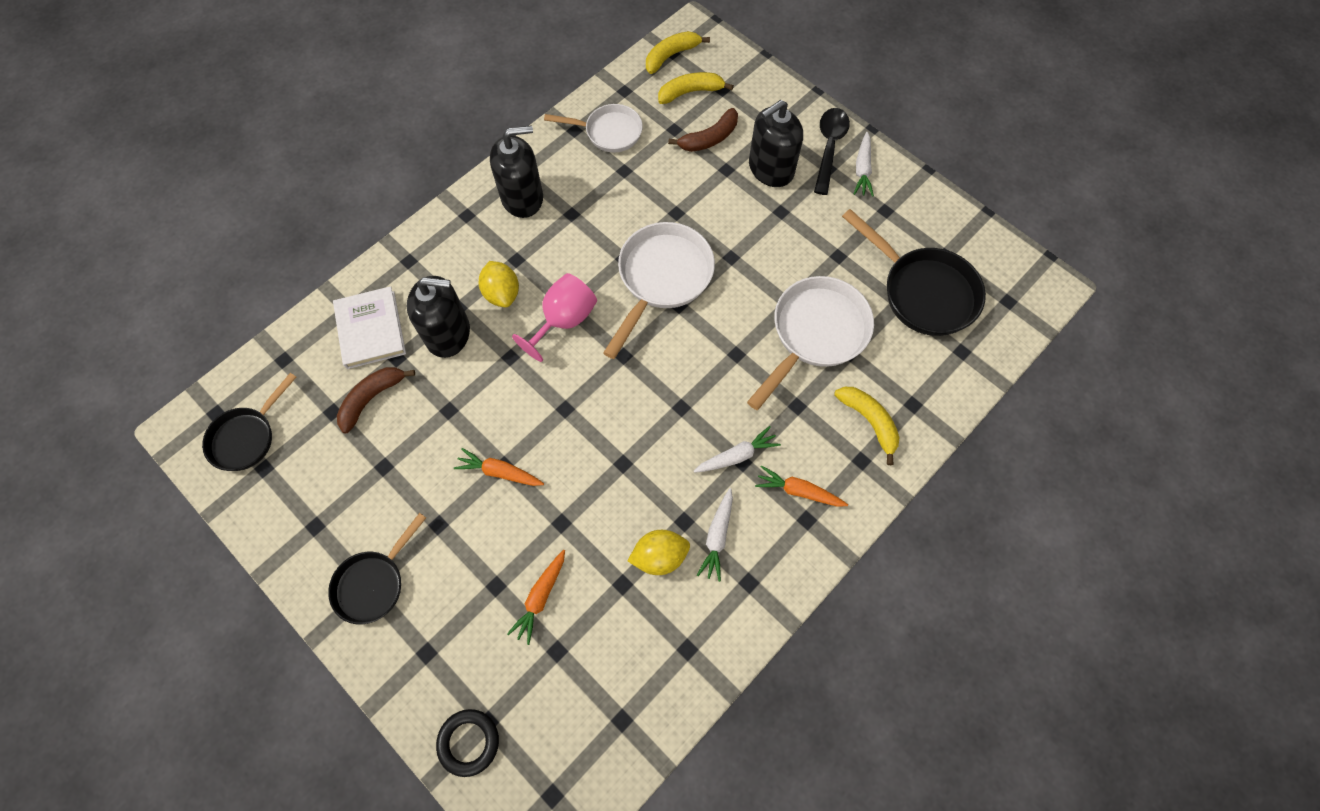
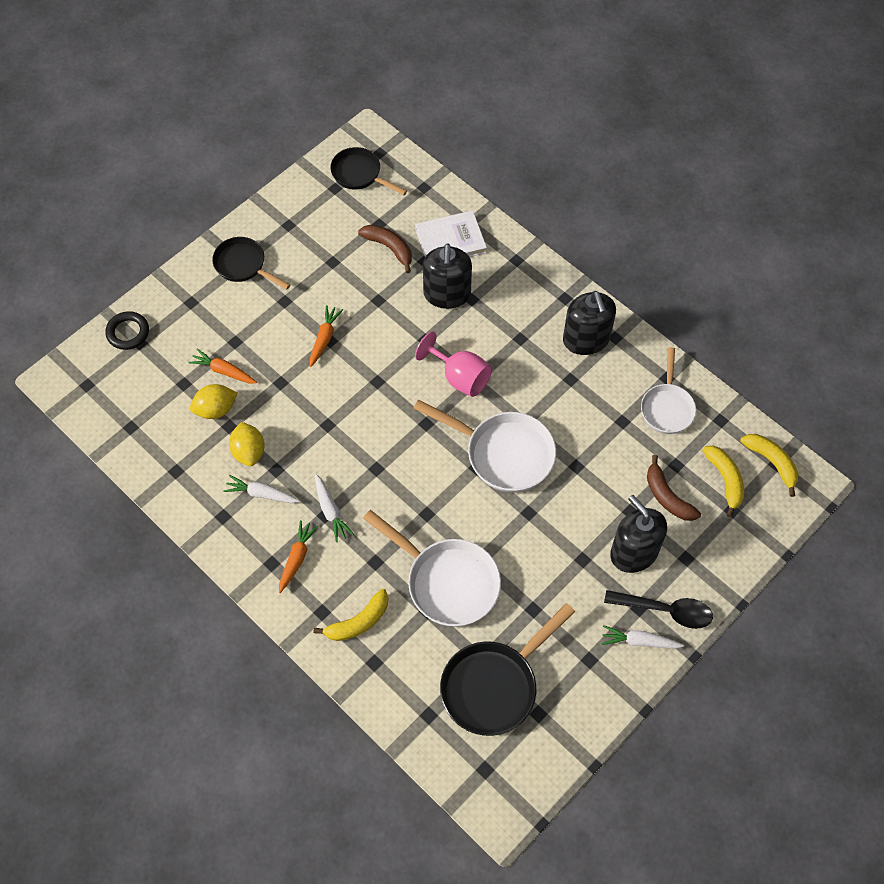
camera: 90 degrees right, 5 degrees down
(502, 293) = (486, 330): yellow lemon -> yellow lemon (216, 409)

